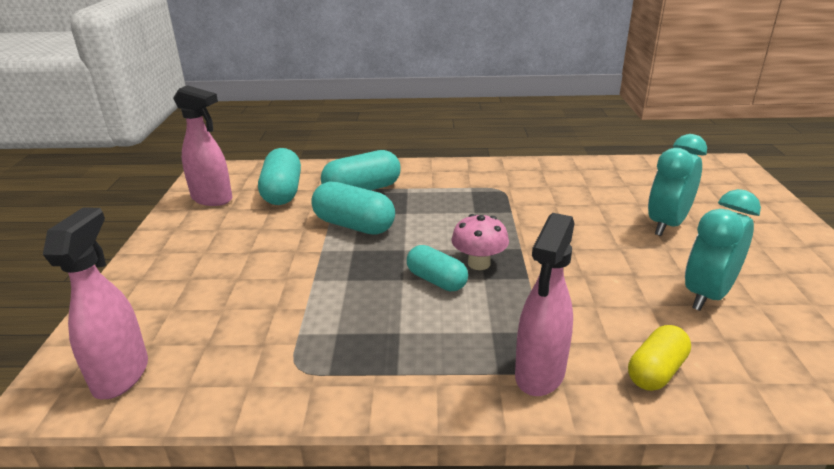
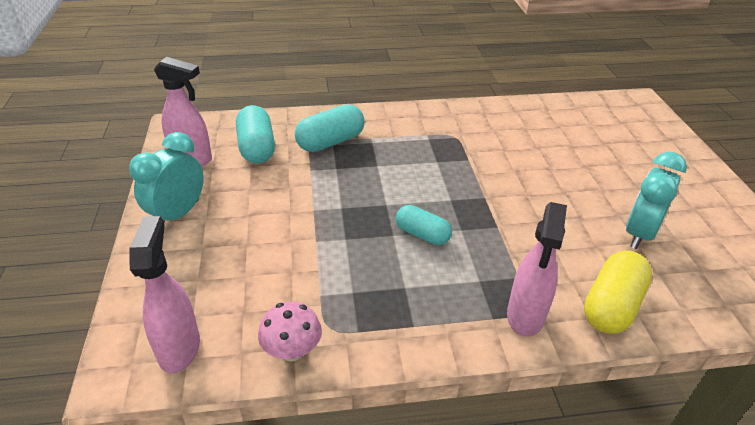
camera: 10 degrees left, 10 degrees up
(354, 225) = (334, 181): turquoise capsule -> none
(479, 263) = (453, 215): pink mushroom -> pink mushroom (292, 351)
(656, 371) = (611, 306): yellow capsule -> yellow capsule, size x1.51
(667, 225) = (598, 167): turquoise clock -> turquoise clock (178, 214)

